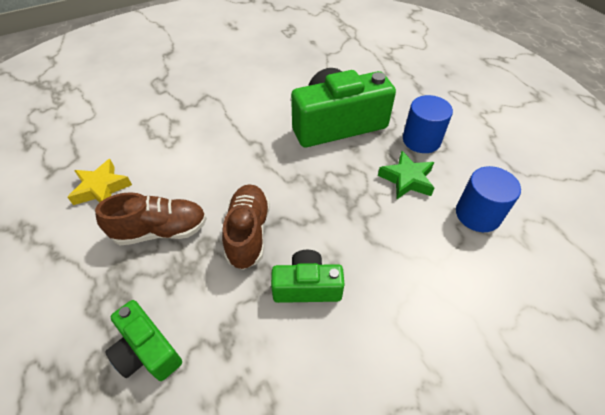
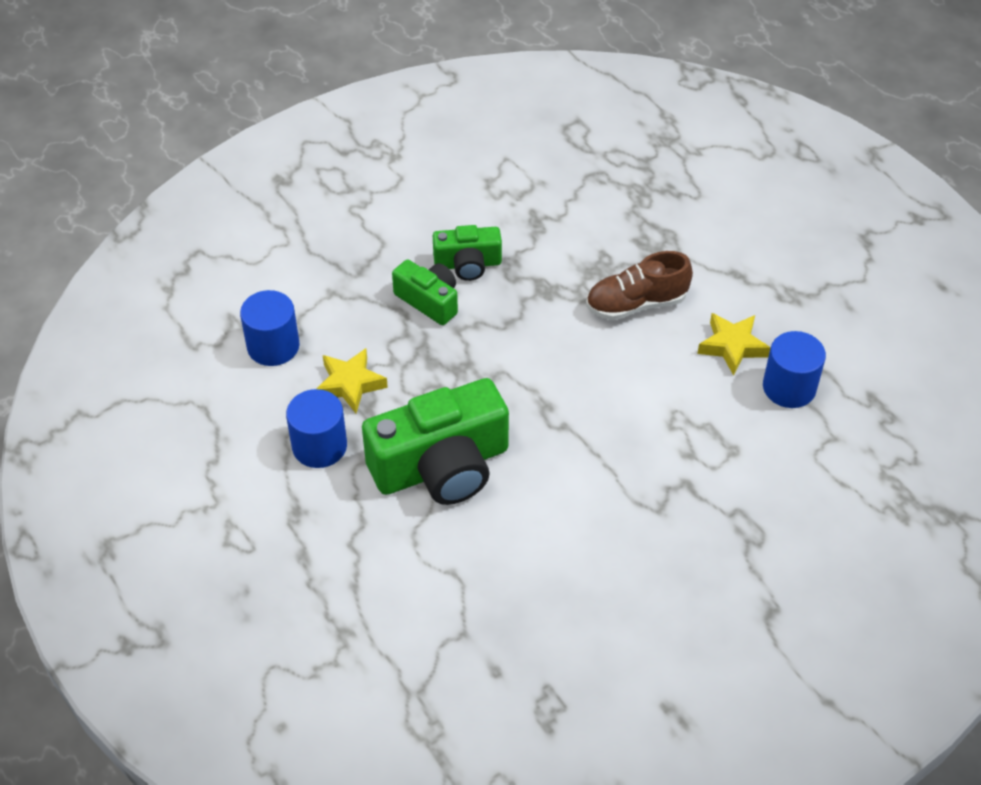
camera: 175 degrees right, 0 degrees up
(79, 156) = (789, 387): none -> blue cylinder
(147, 350) = (602, 209): green camera -> green camera (429, 301)
(248, 233) = (538, 308): brown shoe -> none
(407, 179) = (350, 384): green star -> yellow star

